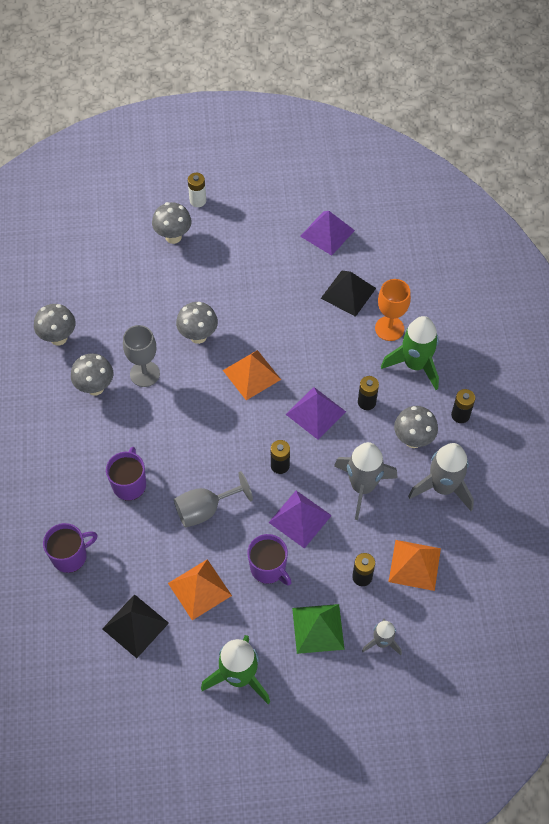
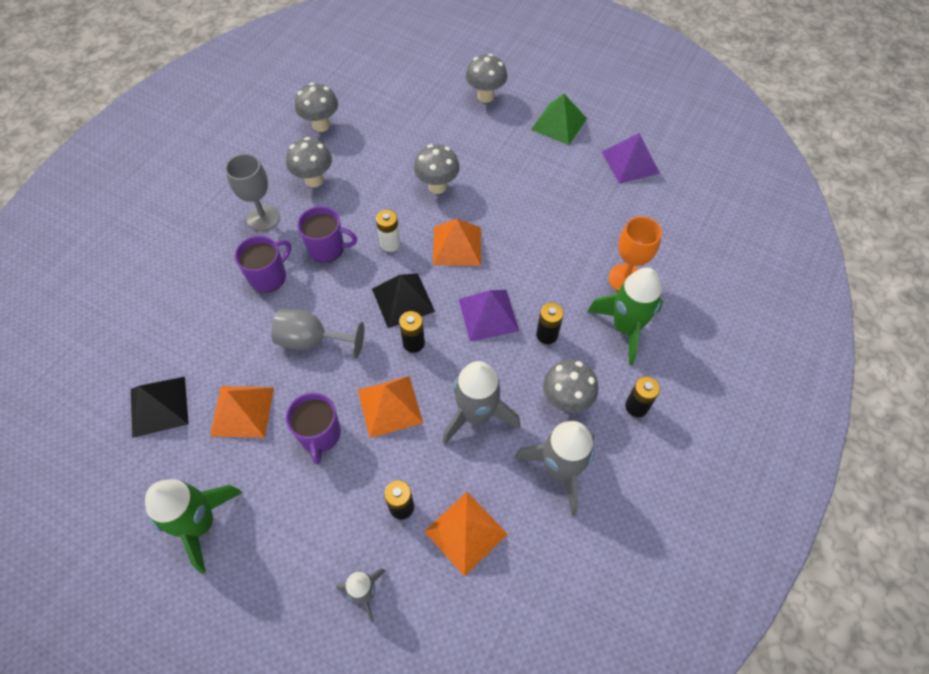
camera: 35 degrees right, 0 degrees up
(70, 556) = (166, 307): purple mug -> purple mug (327, 248)
(145, 374) = (364, 192): grey goblet -> grey goblet (263, 218)
(198, 201) = (531, 79): white battery -> white battery (390, 244)
(300, 518) = (390, 406): purple pyramid -> orange pyramid
(318, 628) = (314, 530): green pyramid -> green pyramid (559, 124)
(348, 293) = (609, 224): black pyramid -> black pyramid (403, 300)

